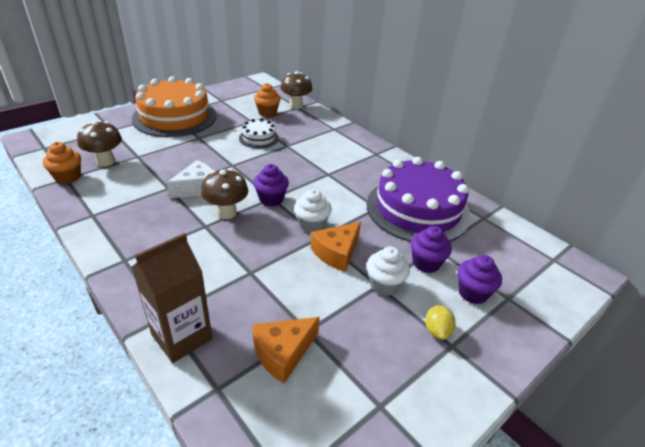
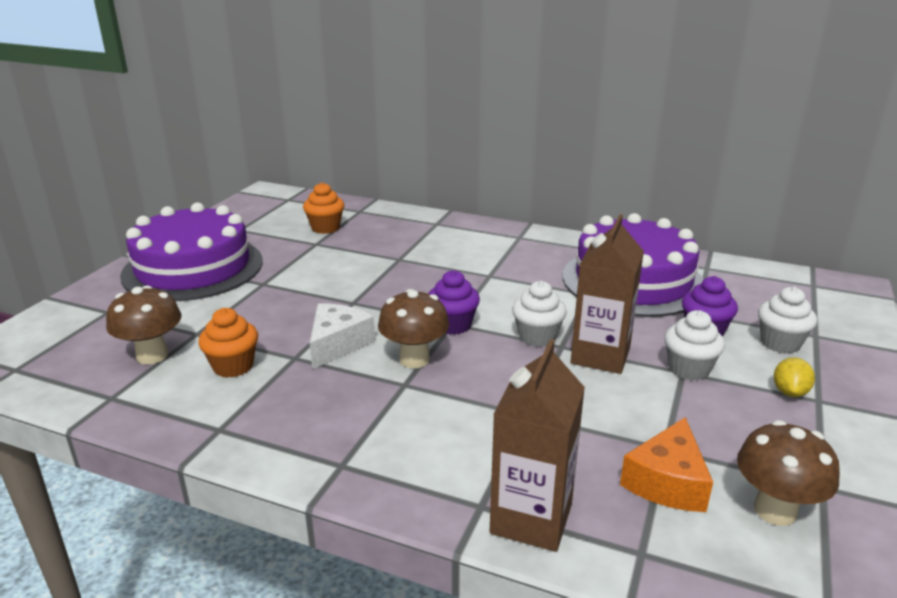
camera: 25 degrees left, 10 degrees down
(68, 177) = (113, 395): orange cupcake -> orange cupcake (233, 366)
(175, 117) = (193, 268): orange cake -> purple cake
(259, 138) = (350, 261): white cake -> none
(296, 106) = (354, 210): brown mushroom -> brown mushroom (775, 510)
(336, 253) = (600, 356): orange cheese -> brown carton
(437, 331) = (789, 392): yellow lemon -> yellow lemon turned 45 degrees clockwise
(472, 293) = (780, 343): purple cupcake -> white cupcake

